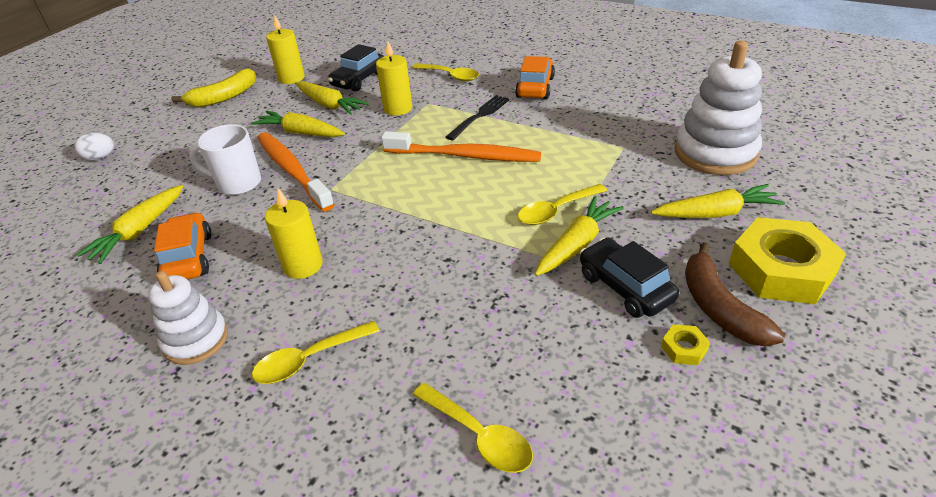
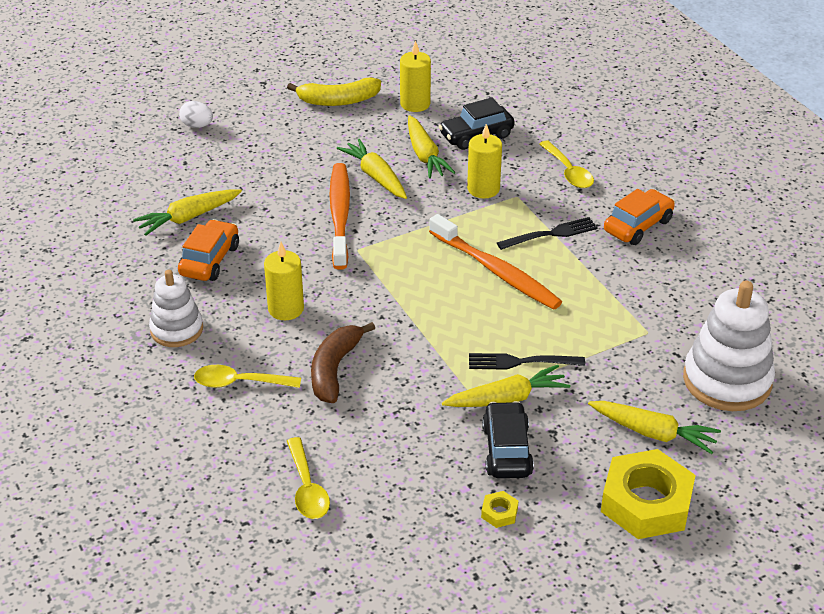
camera: 30 degrees right, 0 degrees up
(238, 183) = (288, 207): white mug -> none
(556, 211) = (521, 362): yellow spoon -> black fork
(719, 307) = (560, 501): brown banana -> brown banana (334, 369)

